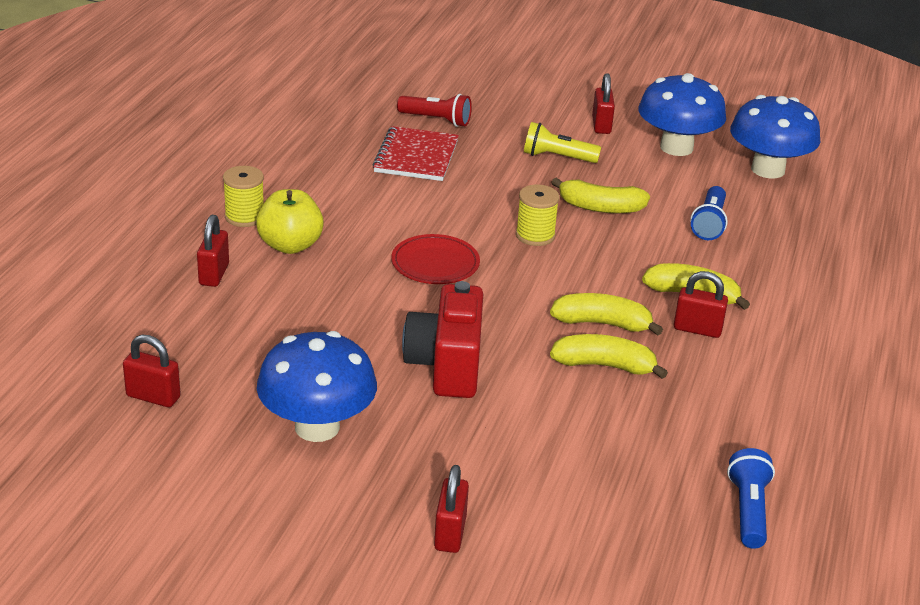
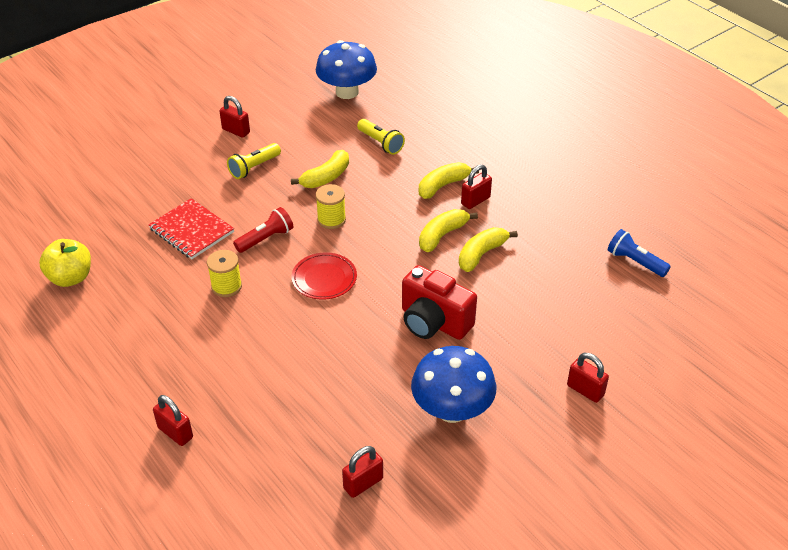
camera: 55 degrees left, 10 degrees up
(214, 274) = (245, 395): red padlock -> red padlock (175, 433)
(244, 217) = (186, 350): yellow spool -> yellow spool (226, 286)
(290, 245) = (243, 340): yellow apple -> yellow apple (70, 278)
(436, 120) = (155, 200): red flashlight -> red flashlight (265, 239)
(676, 147) = (290, 114): blue mushroom -> none
(709, 224) = (380, 143): blue flashlight -> yellow flashlight

